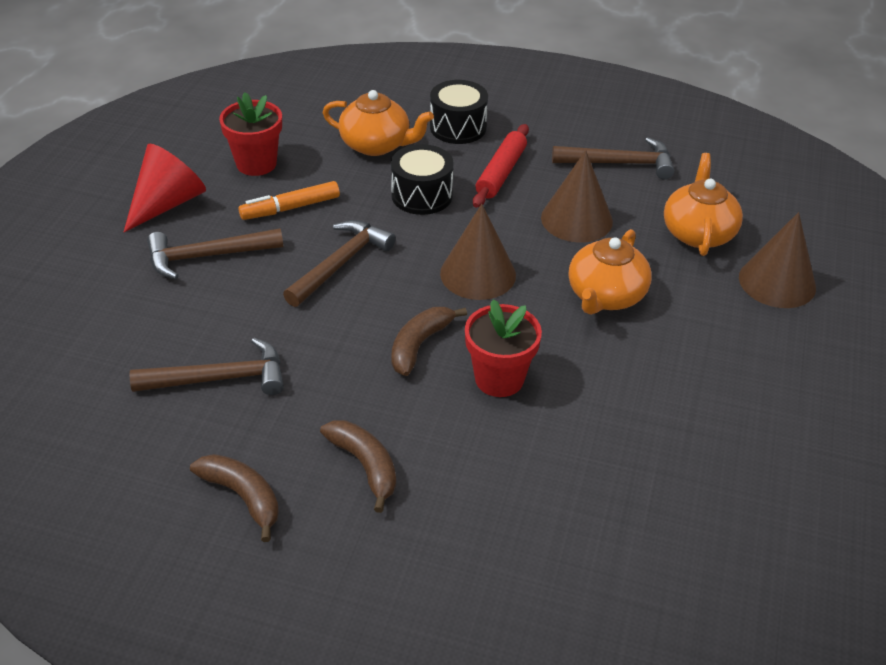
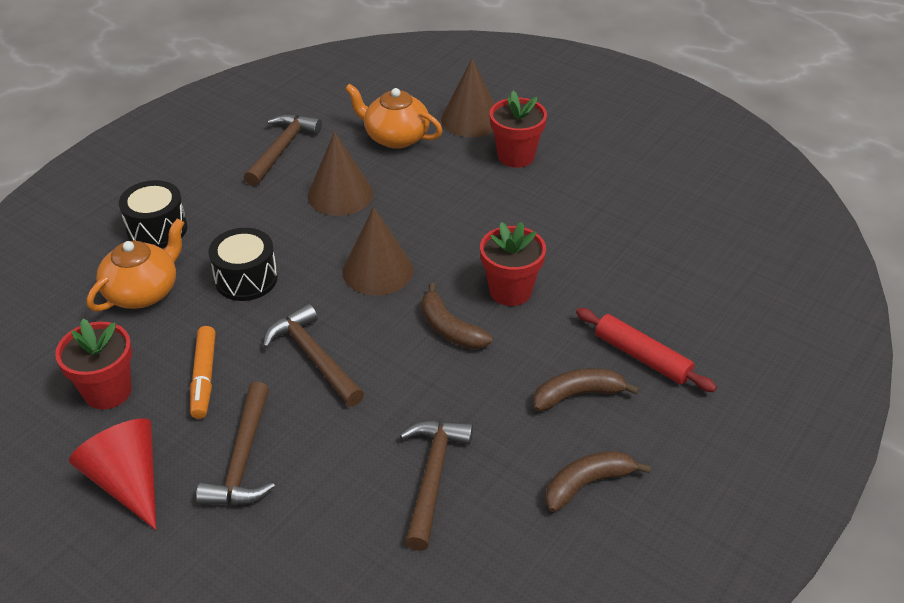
camera: 70 degrees left, 0 degrees up
(501, 173) = (247, 220): red rolling pin -> red rolling pin (642, 357)
(605, 296) = (443, 206): orange teapot -> none
(736, 334) = (516, 156): none -> red flower pot

